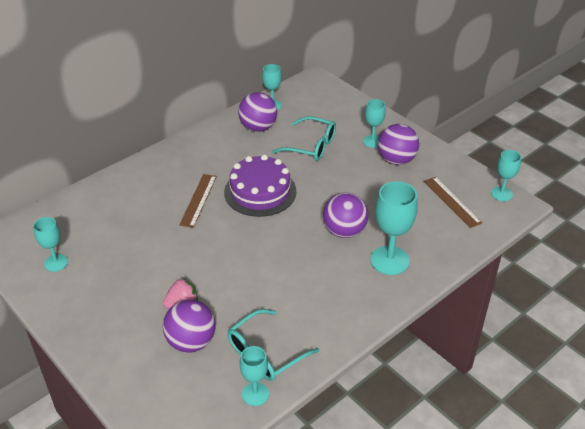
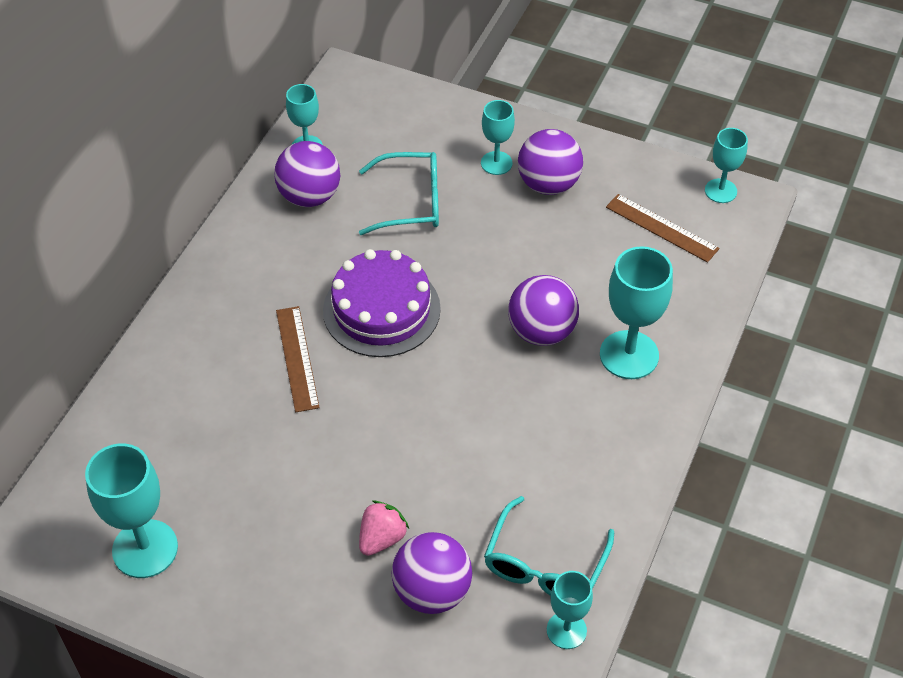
camera: 25 degrees left, 10 degrees up
(56, 263) = (145, 549): turquoise goblet -> turquoise goblet, size x1.68

